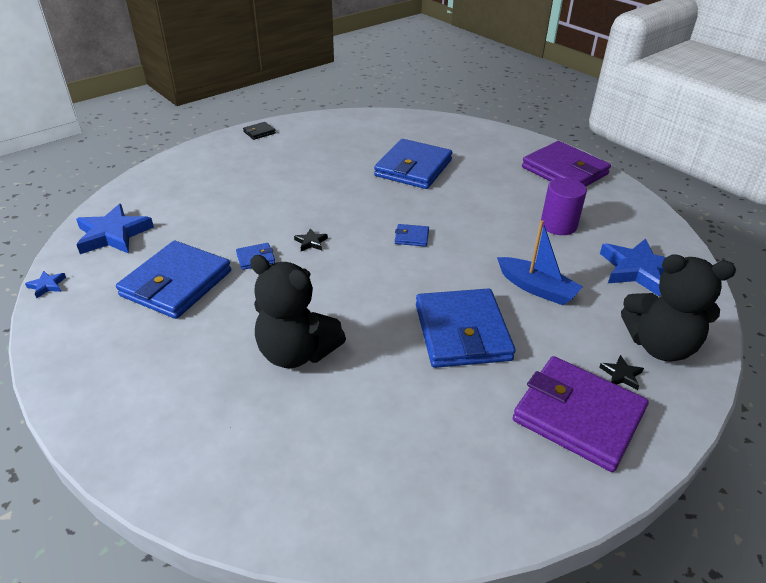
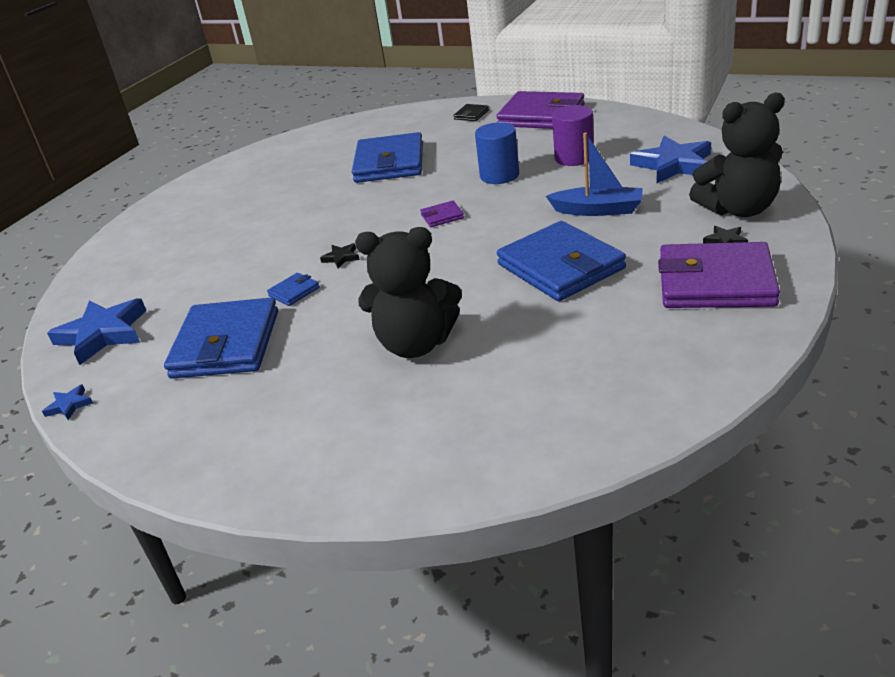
camera: 20 degrees left, 5 degrees down
(259, 132) = (185, 191): black wallet -> black wallet (471, 115)
(411, 237) = (442, 216): blue wallet -> purple wallet
(485, 217) = (499, 175): none -> blue cylinder

